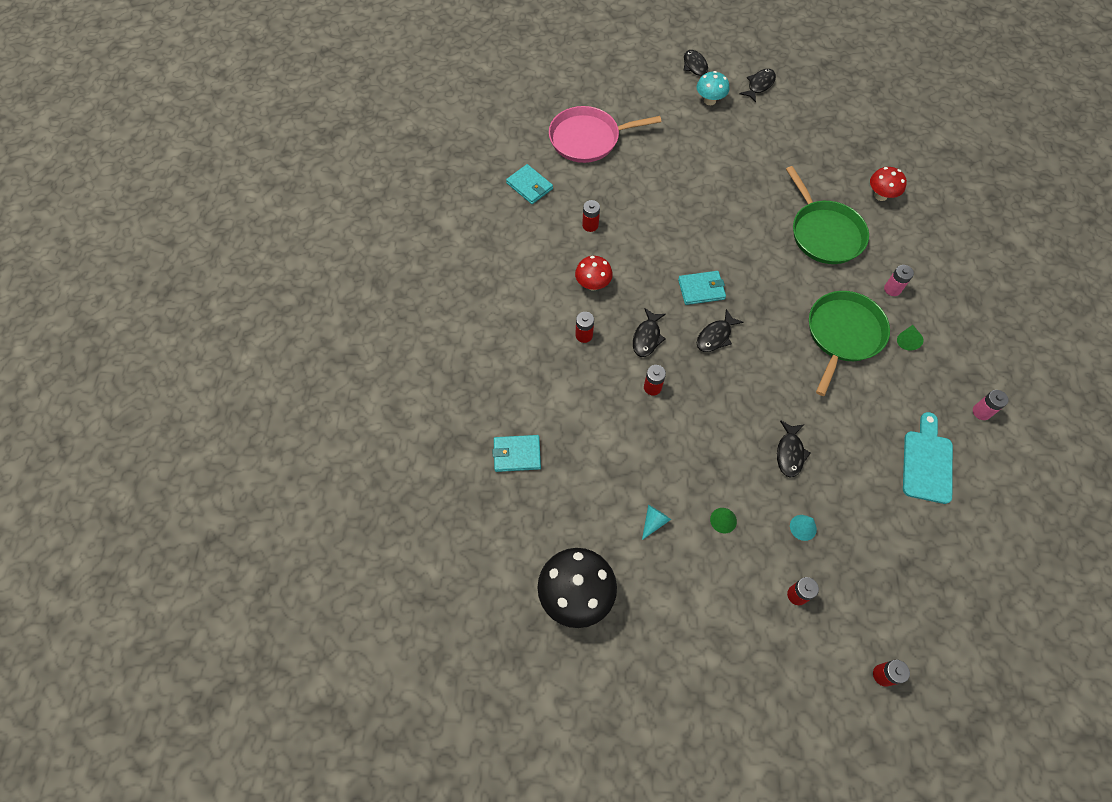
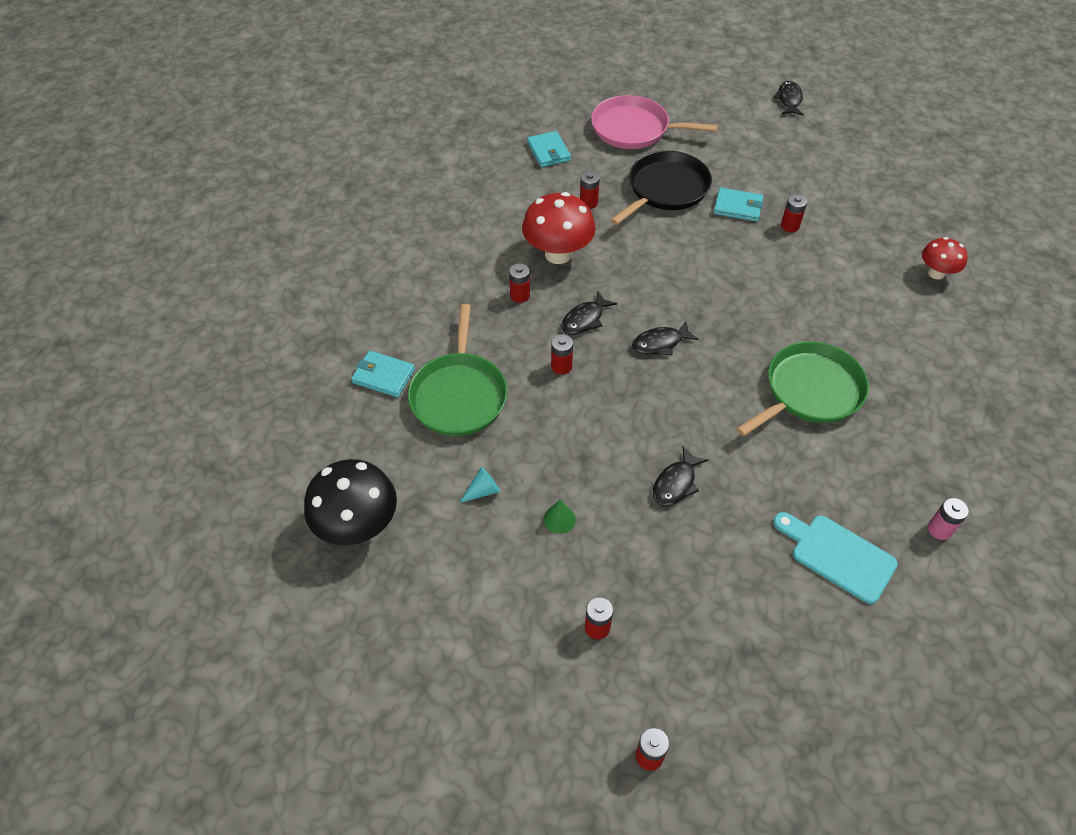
camera: 25 degrees right, 10 degrees down
(593, 284) = (558, 254): red mushroom -> red mushroom, size x1.71
(644, 190) = (665, 189): none -> black pan
(701, 289) = (671, 295): turquoise wallet -> turquoise wallet (738, 207)
(709, 100) = (786, 132): turquoise mushroom -> none
(756, 191) = (790, 226): none -> red battery
(759, 85) = (851, 133): black fish -> none
(803, 527) = (646, 562): turquoise cone -> none
(824, 233) = (846, 288): green pan -> green pan (459, 395)
(892, 289) = (897, 367): pink battery -> none
(907, 340) = (885, 423): green cone -> none
(927, 462) = (838, 555): turquoise cutting board -> turquoise cutting board turned 90 degrees counterclockwise

